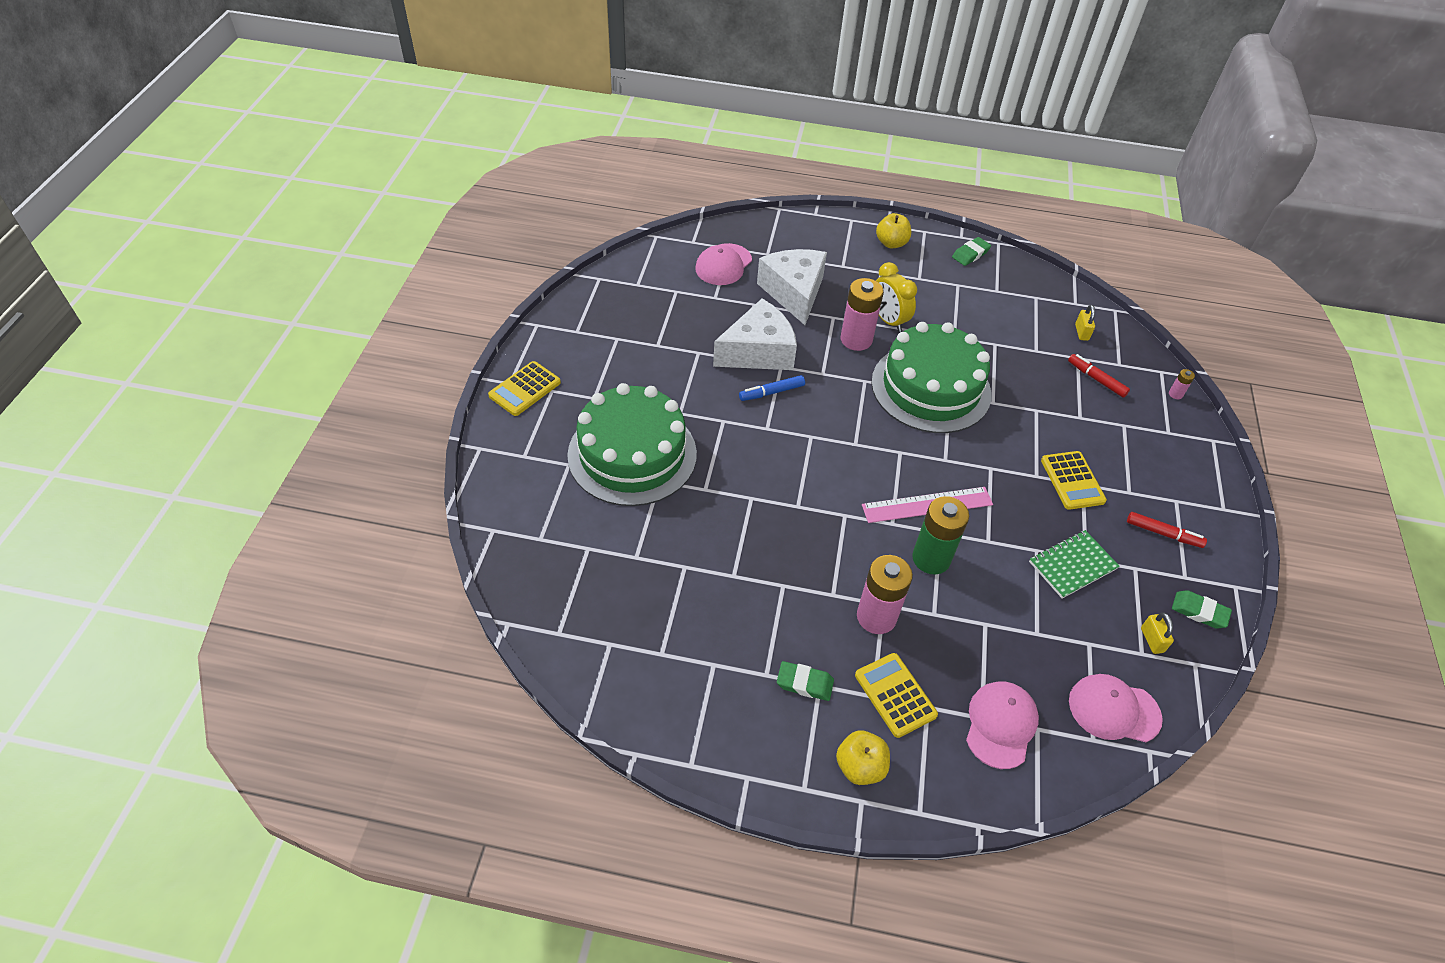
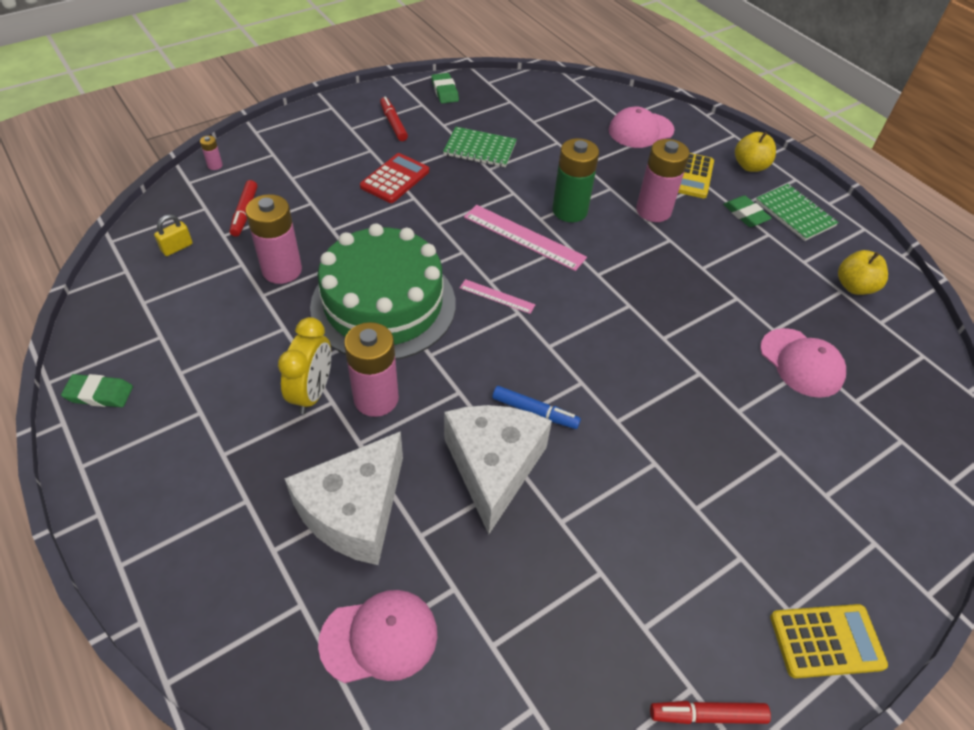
camera: 135 degrees left, 0 degrees up
(562, 327) = (707, 715): none -> red marker
(632, 454) = (746, 456): green cake -> none
(758, 351) = (493, 467): white cheese -> white cheese turned 75 degrees clockwise
(765, 726) = (795, 214): none -> green notebook
(881, 444) = (497, 296): none -> pink ruler
(891, 243) = (143, 483): yellow apple -> yellow apple (854, 287)
(1012, 364) = (282, 270): none -> pink battery
(1072, 481) = (395, 179): yellow calculator -> red calculator
(1114, 710) = (565, 98): pink cap -> pink cap (801, 363)
(1152, 640) = (494, 101): yellow padlock -> none

